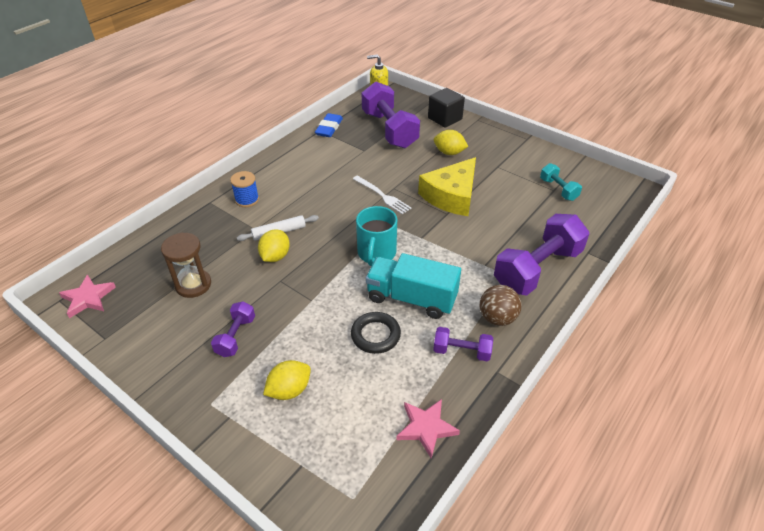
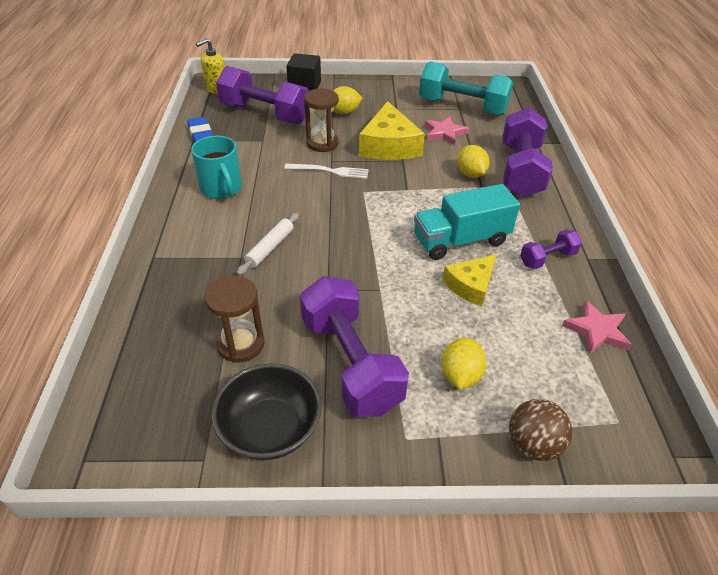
camera: 40 degrees left, 0 degrees up
(88, 298) = (123, 433): pink star -> pink star (444, 133)
(151, 345) = (270, 428): none -> black bowl
(236, 336) = (350, 363): purple dumbbell -> purple dumbbell, size x2.02
(247, 200) = (195, 235): blue spool -> none
(275, 256) = (295, 271): yellow lemon -> yellow lemon (470, 174)
(375, 335) = (470, 285): black ring -> yellow cheese
(376, 253) = (386, 220): turquoise mug -> turquoise mug (221, 189)
(403, 171) = (322, 143): none -> brown hourglass
(497, 318) = (539, 220): brown ball -> brown ball (533, 444)
(558, 189) = (462, 107): turquoise dumbbell -> turquoise dumbbell, size x2.02

